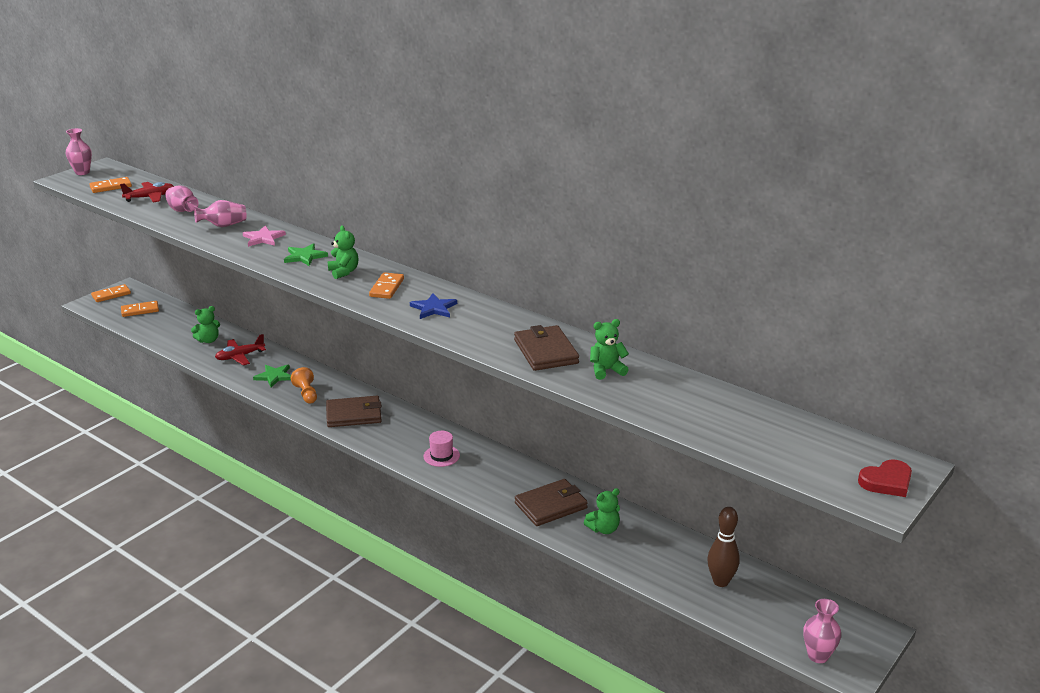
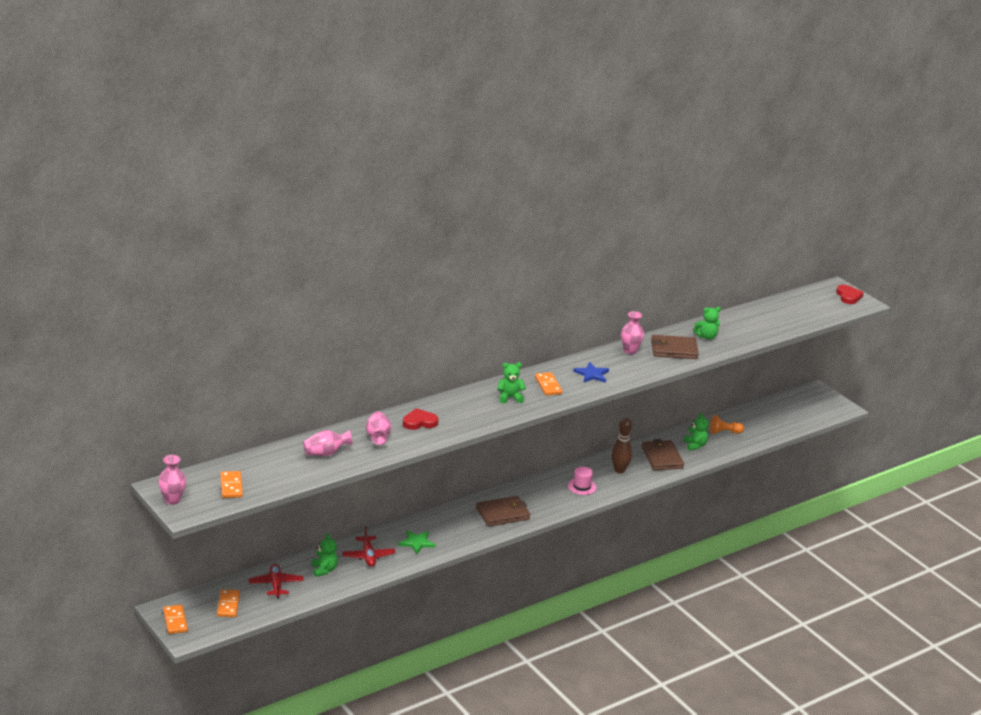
camera: 75 degrees left, 0 degrees up
(150, 197) = (278, 467): red plane -> red plane (276, 585)
(263, 238) = (419, 422): pink star -> red heart
(304, 256) = (470, 409): green star -> none
(306, 394) = (456, 531): orange pawn -> orange pawn (724, 432)
(354, 414) = (502, 514): brown wallet -> brown wallet turned 60 degrees clockwise
(386, 288) = (548, 385): orange domino -> orange domino turned 45 degrees clockwise
(606, 370) = (706, 337): green teddy bear -> green teddy bear turned 105 degrees counterclockwise
(720, 582) = (760, 421): brown bowling pin -> brown bowling pin (619, 470)
(818, 655) = (830, 413): pink vase -> pink vase (630, 351)

